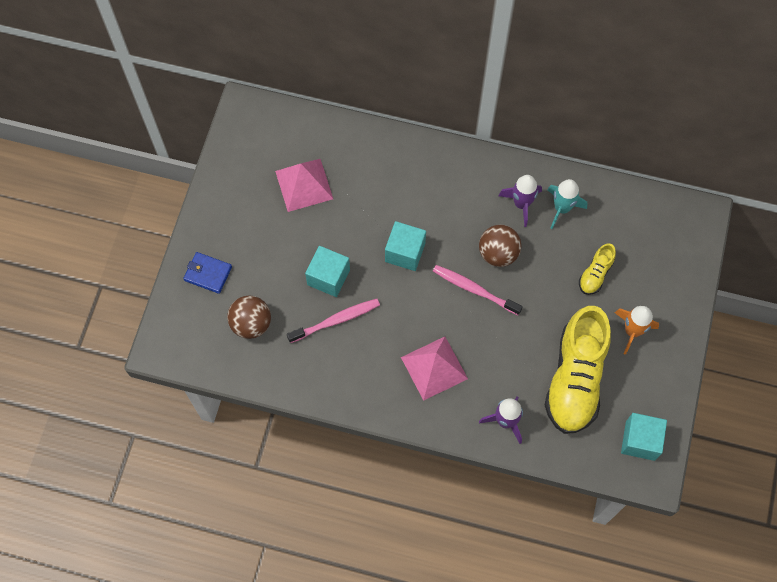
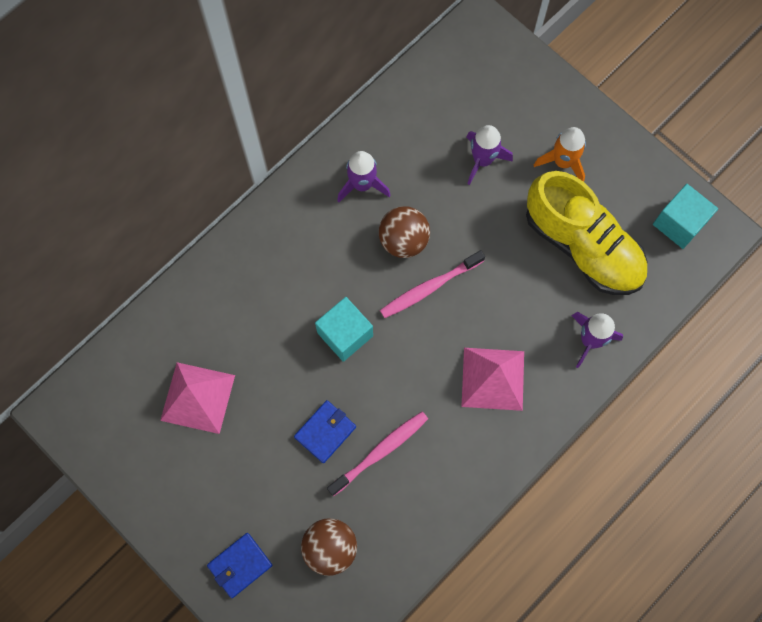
camera: 60 degrees left, 5 degrees up
(328, 277) = (325, 432): turquoise cube -> blue wallet
(336, 320) = (380, 452): pink toothbrush -> pink toothbrush turned 45 degrees clockwise
(562, 208) = (391, 149): turquoise rocket -> none
(595, 274) = (482, 160): yellow shoe -> purple rocket

